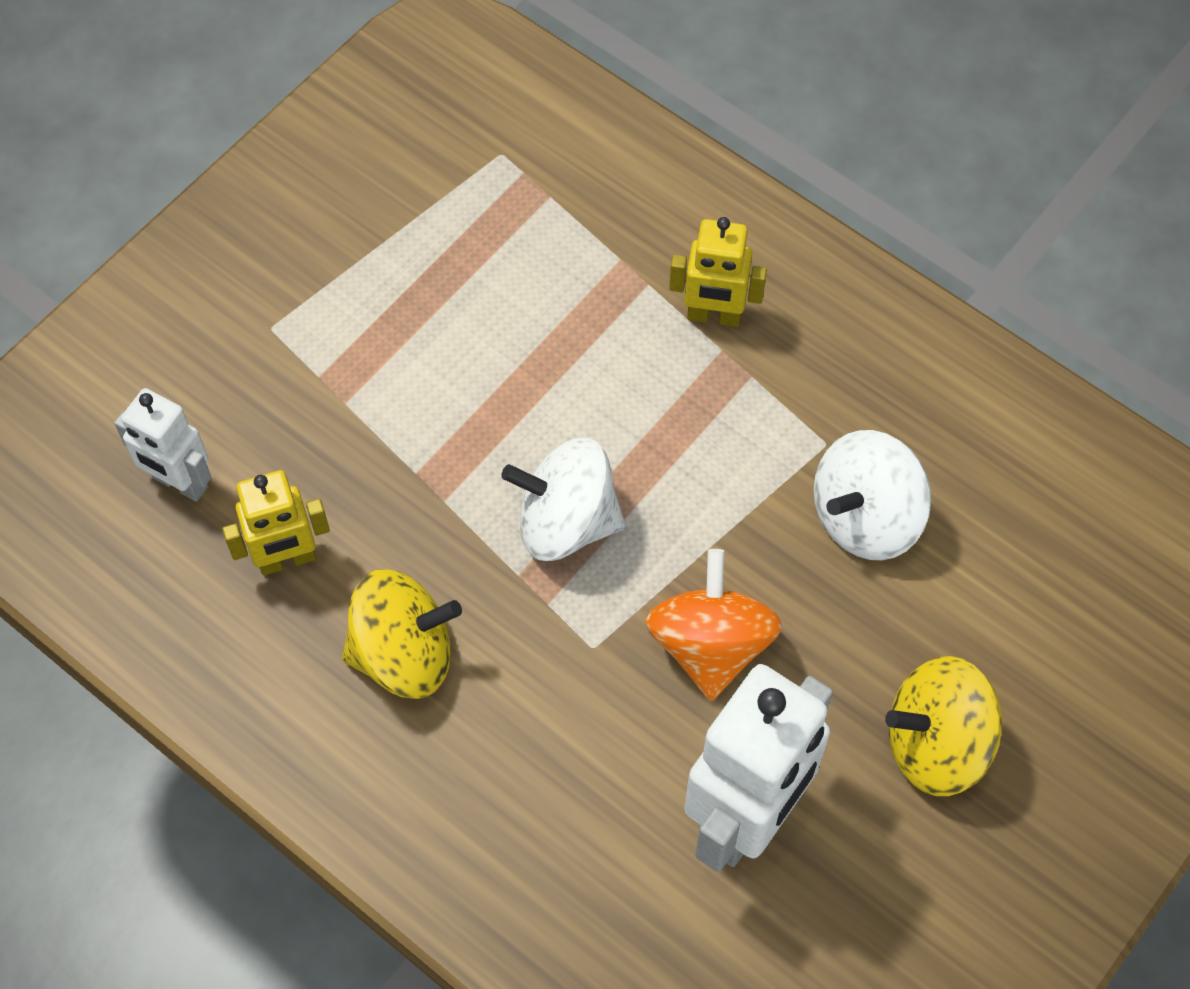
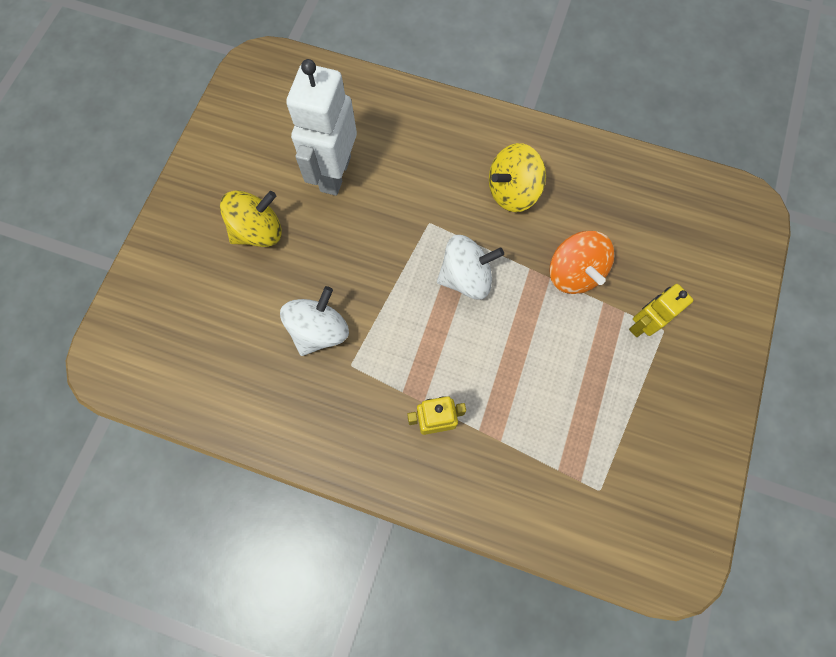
camera: 160 degrees right, 10 degrees up
(180, 483) = (657, 234): white robot -> none
(287, 560) = (587, 215): yellow robot -> yellow robot (642, 324)
(710, 645) = (375, 241): orange spinning top -> orange spinning top (574, 273)

